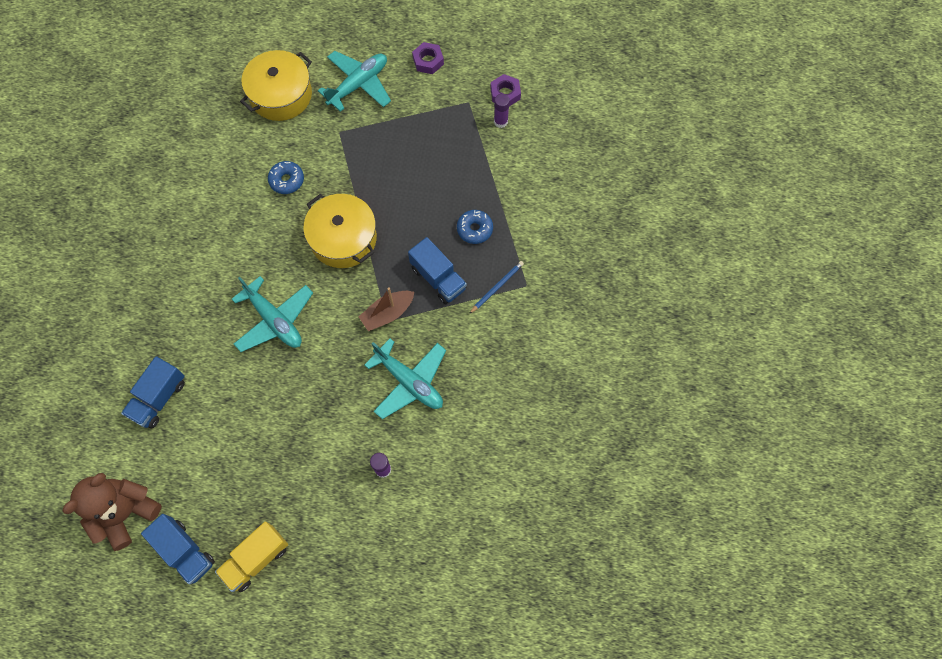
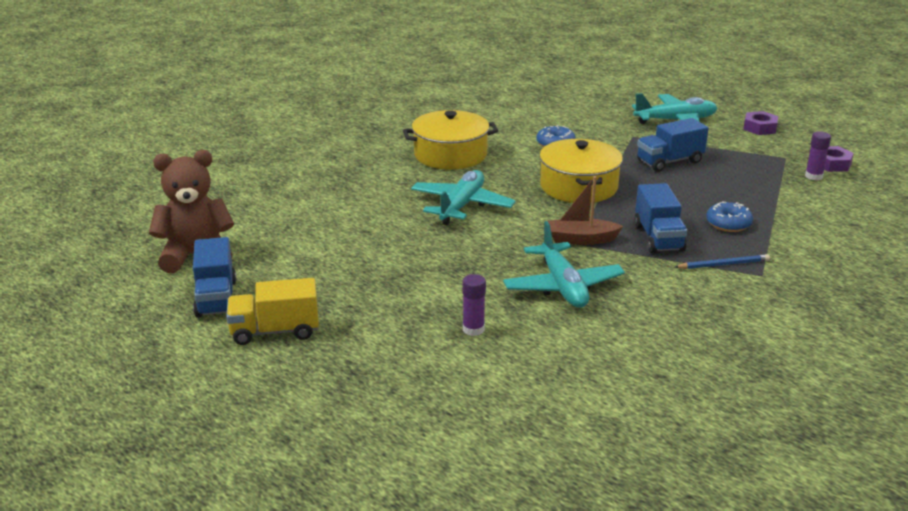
camera: 35 degrees right, 40 degrees down
(159, 398) = (306, 209): blue truck -> blue truck (669, 162)
(274, 320) = (461, 206): turquoise plane -> turquoise plane turned 150 degrees counterclockwise
(281, 95) = (595, 106): yellow pot -> yellow pot (450, 155)

